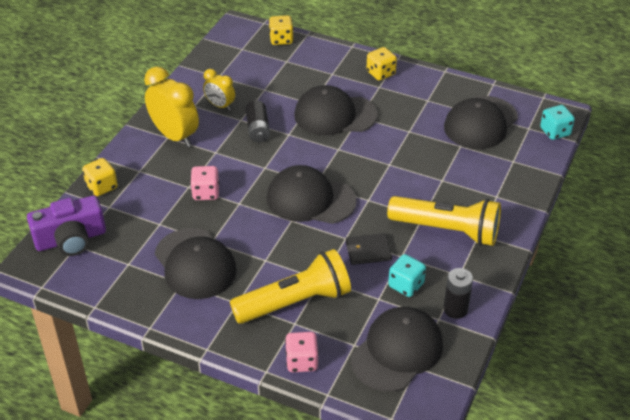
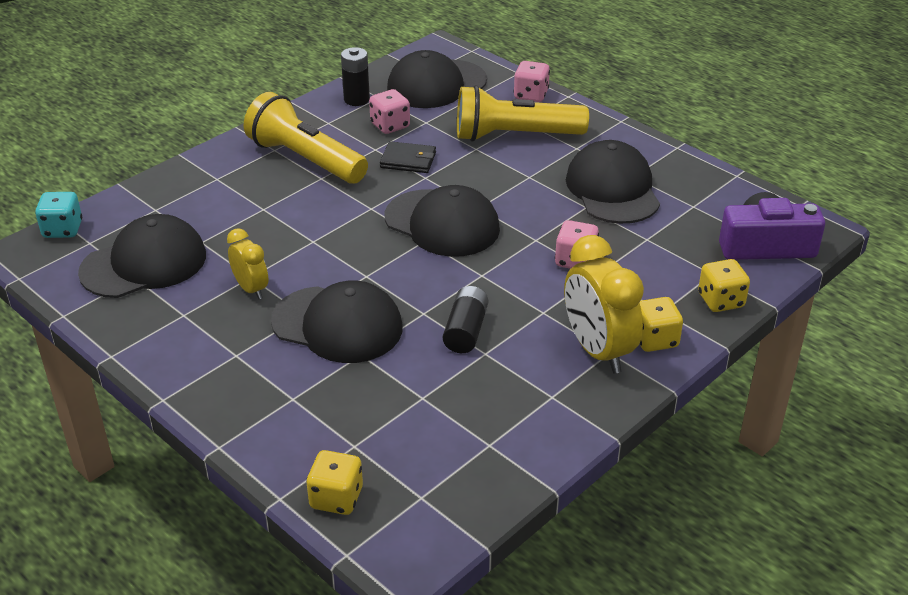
camera: 160 degrees left, 5 degrees down
(220, 106) = (509, 385): yellow clock -> yellow clock (251, 289)
(381, 73) = (214, 378): yellow dice -> yellow dice (654, 339)
(406, 285) = (390, 125): turquoise dice -> pink dice

